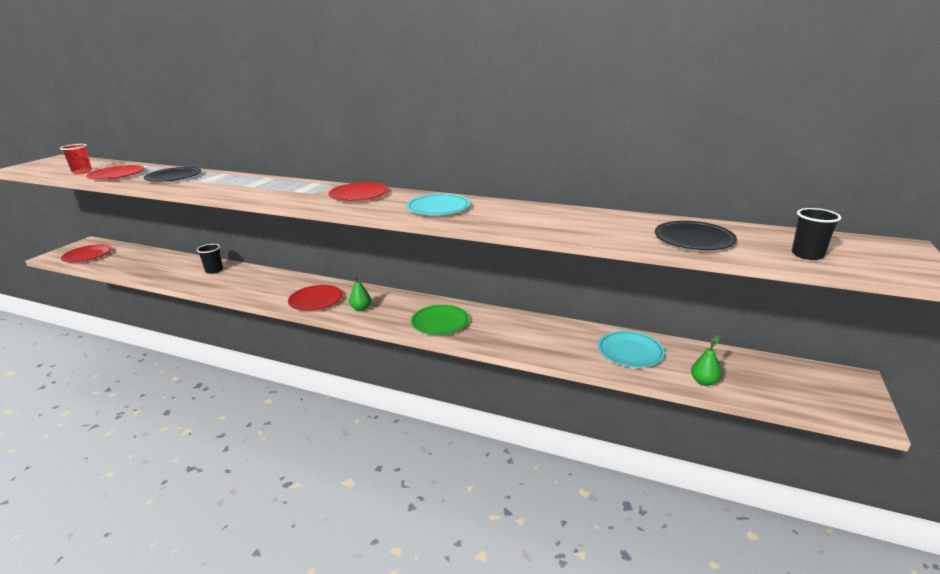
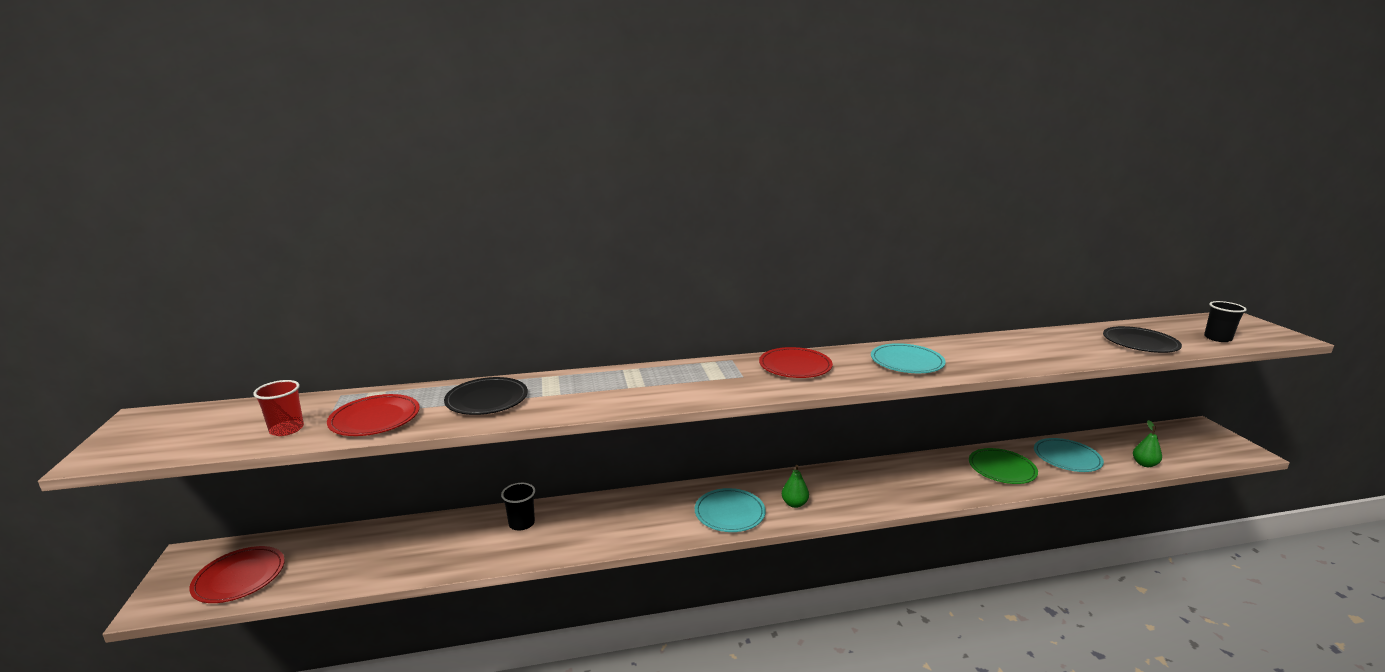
camera: 35 degrees left, 5 degrees down
(316, 300) = (729, 513): red plate -> turquoise plate
(440, 322) = (892, 489): green plate -> green plate (1002, 469)

